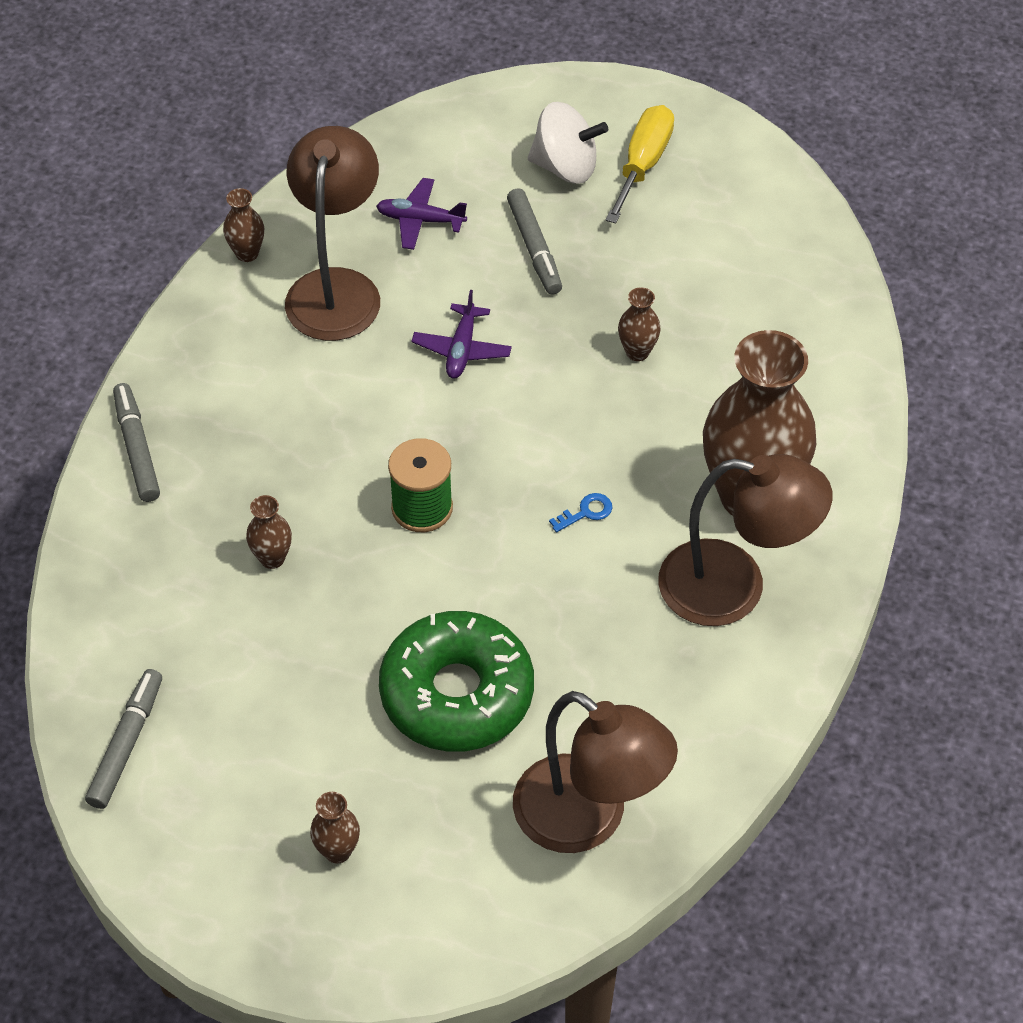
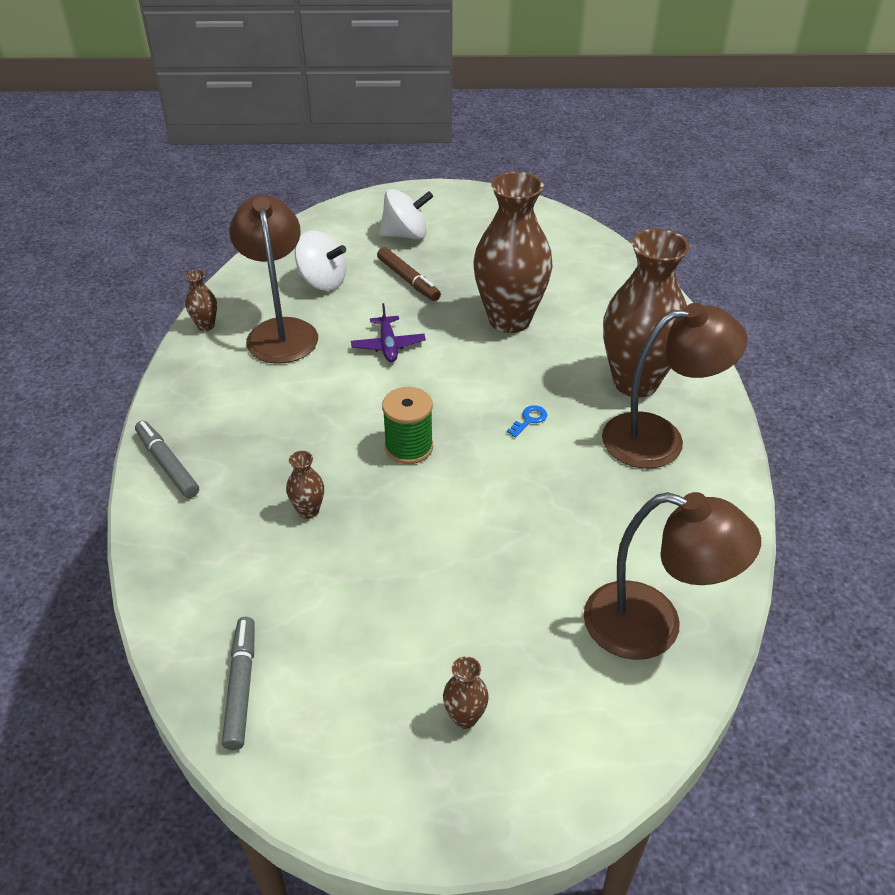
camera: 20 degrees left, 10 degrees down
(420, 220) = (322, 281): purple plane -> white spinning top
(457, 693) = (500, 565): green donut -> none
(534, 248) = (408, 280): grey marker -> brown marker
(637, 352) = (509, 320): brown vase -> brown vase, size x2.50
(643, 164) = (454, 224): yellow screwdriver -> none

